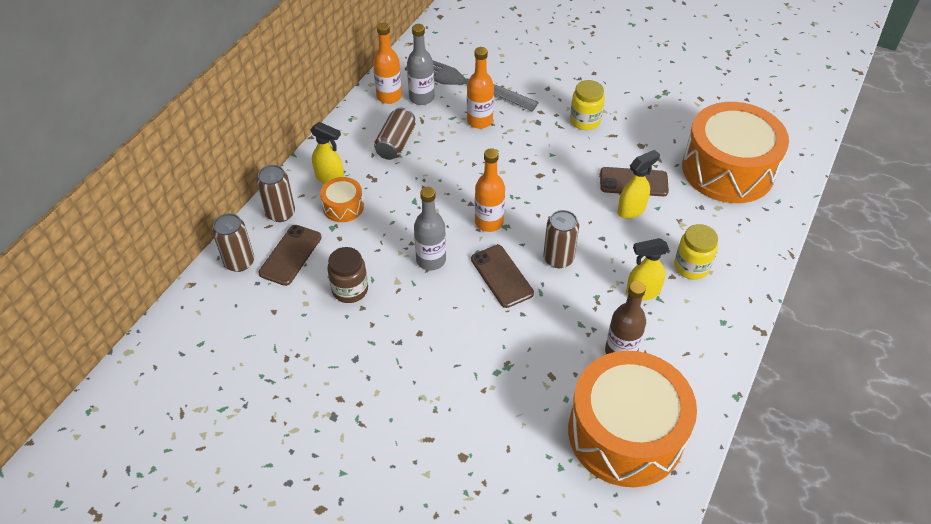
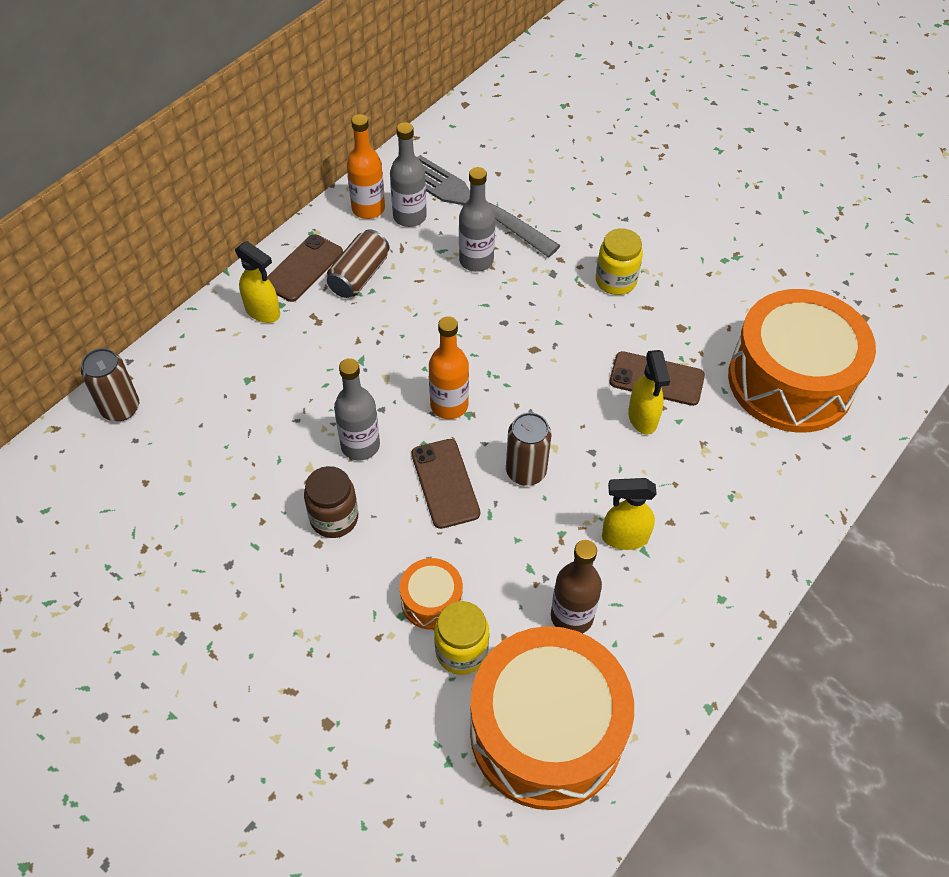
camera: 10 degrees right, 5 degrees up
(280, 213) = (189, 350): brown can -> none
(290, 255) = (186, 409): brown phone -> brown phone (303, 268)
(343, 207) = (269, 353): orange drum -> orange drum (431, 601)
(350, 290) = (247, 469): brown jar -> brown jar (334, 518)
(479, 121) = (476, 260): orange bottle -> grey bottle
(631, 210) = (643, 418): yellow spray bottle -> yellow spray bottle turned 105 degrees clockwise
(691, 267) = (700, 513): yellow jar -> yellow jar (461, 651)

